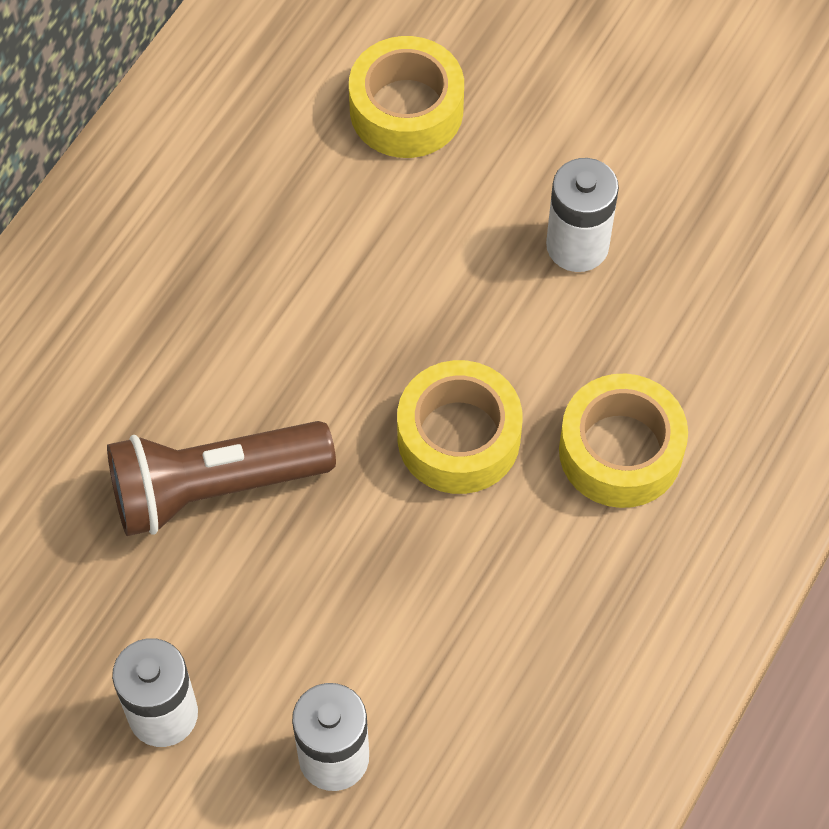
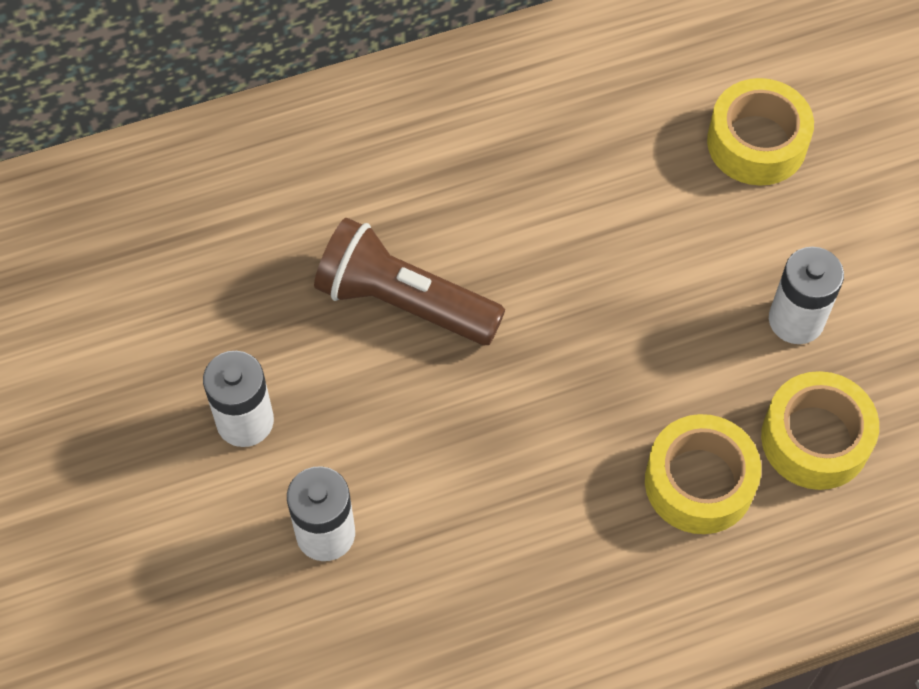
camera: 40 degrees right, 0 degrees up
(458, 437) = (594, 389): yellow tape -> yellow tape (815, 439)

